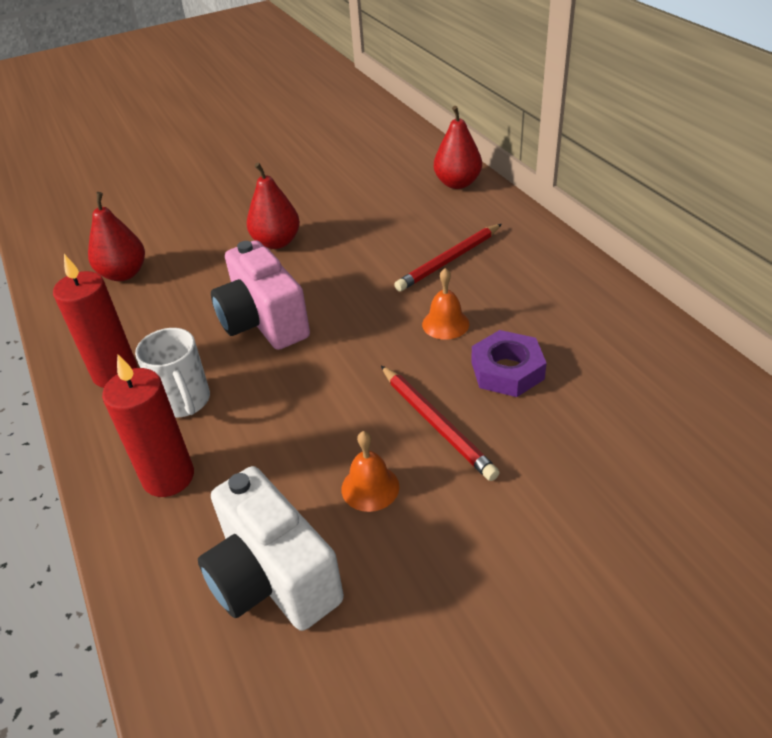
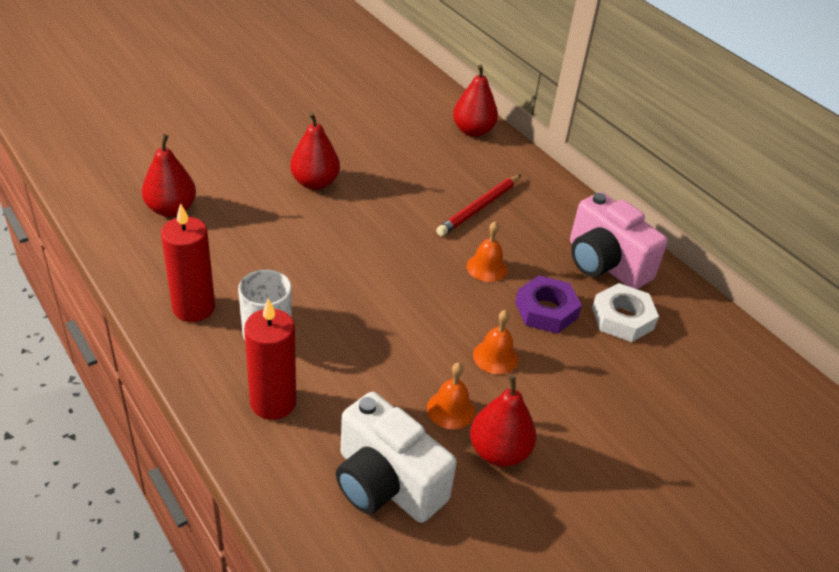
camera: 15 degrees left, 0 degrees up
(263, 322) = (322, 262): pink camera -> pink camera (605, 264)
(418, 541) = (499, 452): none -> red pear
(436, 424) = (495, 357): red pencil -> orange bell
(600, 379) = (622, 318): none -> white nut

